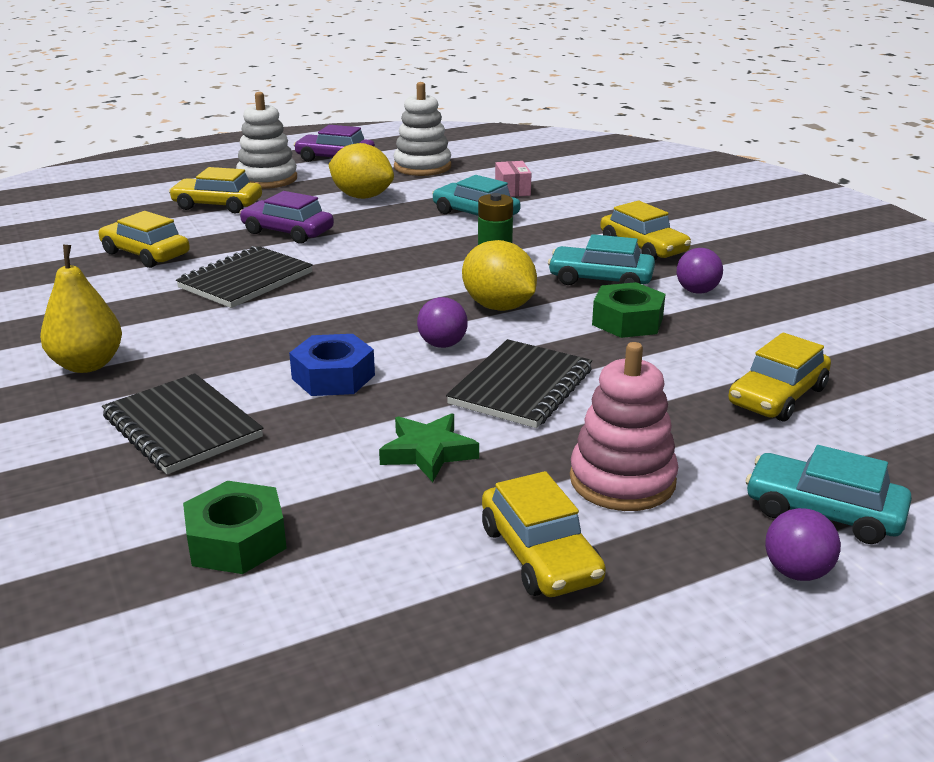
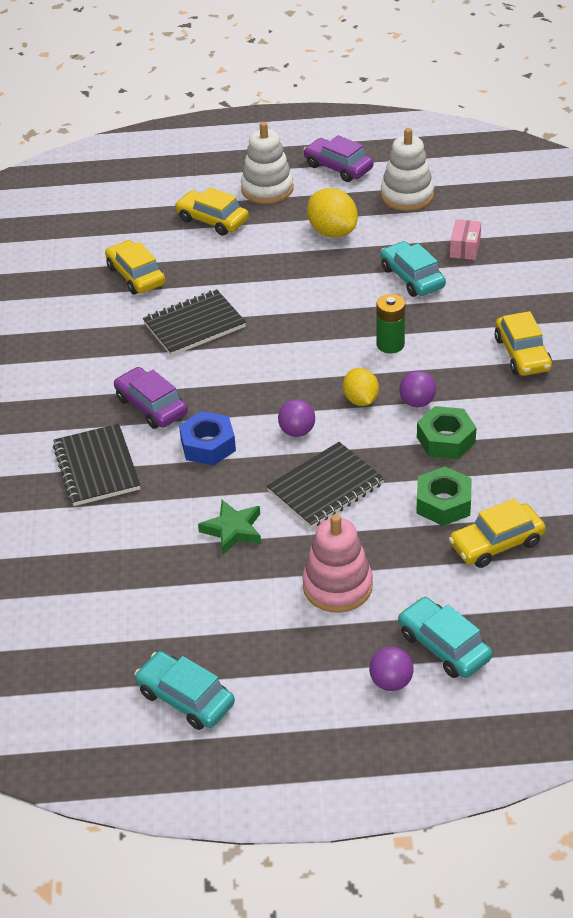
camera: 25 degrees right, 15 degrees up
(87, 365) = (59, 393): yellow pear -> none
(237, 540) = (93, 567): green nut -> green nut (443, 503)
(287, 232) = (250, 270): purple car -> purple car (151, 406)
(498, 307) = (360, 400): yellow lemon -> yellow lemon, size x0.66
(540, 554) = (253, 626): yellow car -> none
(600, 279) = (459, 386): turquoise car -> turquoise car (185, 698)
(697, 291) = (525, 419): purple ball -> purple ball (417, 402)

